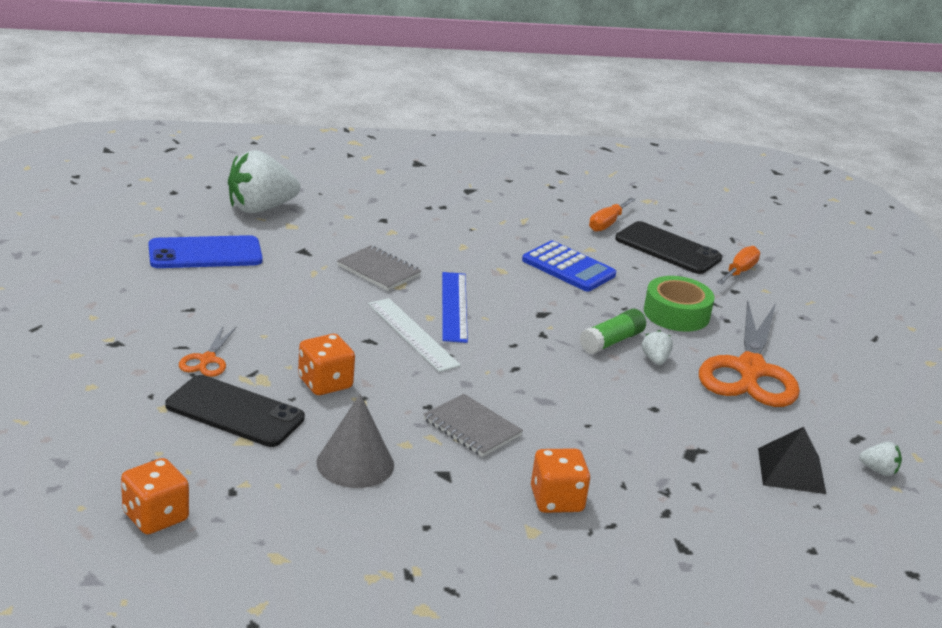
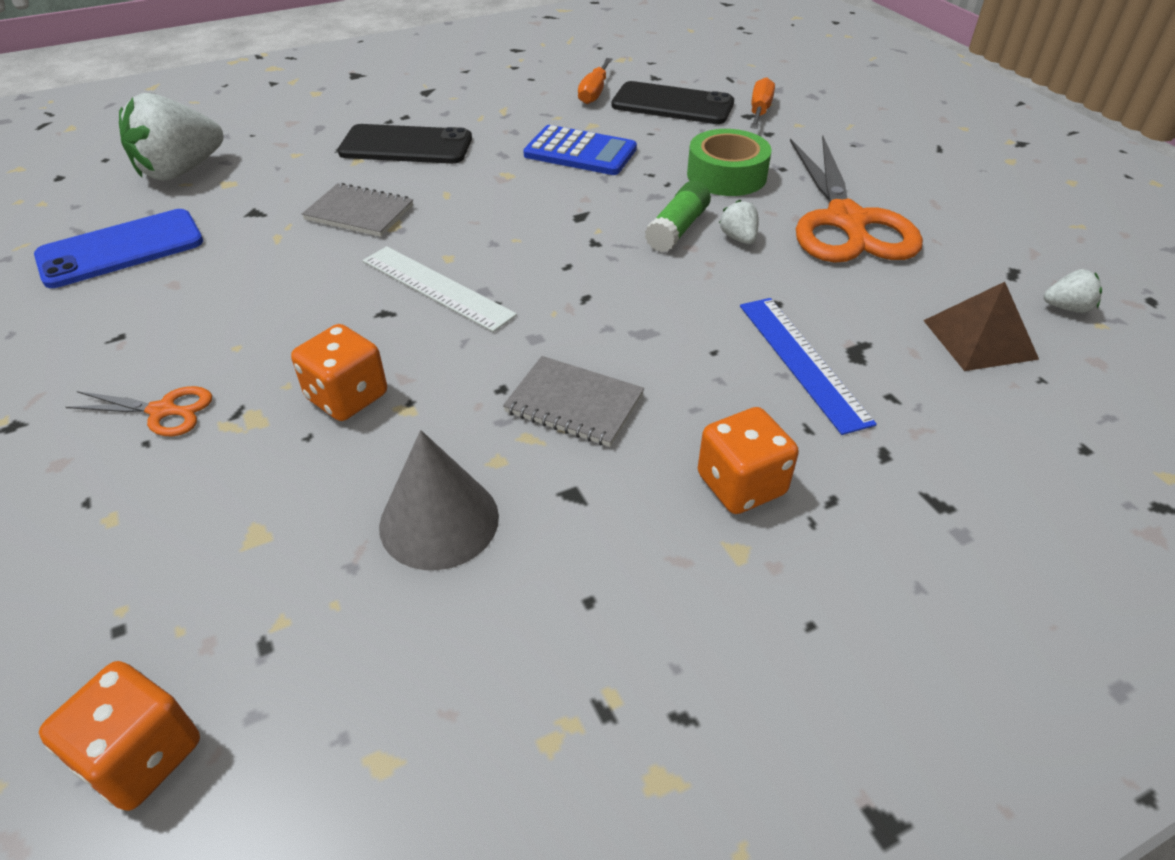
camera: 15 degrees left, 15 degrees up
(207, 360) = (162, 411): orange scissors -> orange scissors turned 75 degrees counterclockwise
(235, 412) = (228, 488): black phone -> black phone (406, 146)
(454, 306) = (472, 235): blue ruler -> blue ruler (802, 361)
(791, 470) = (979, 339): black pyramid -> brown pyramid

